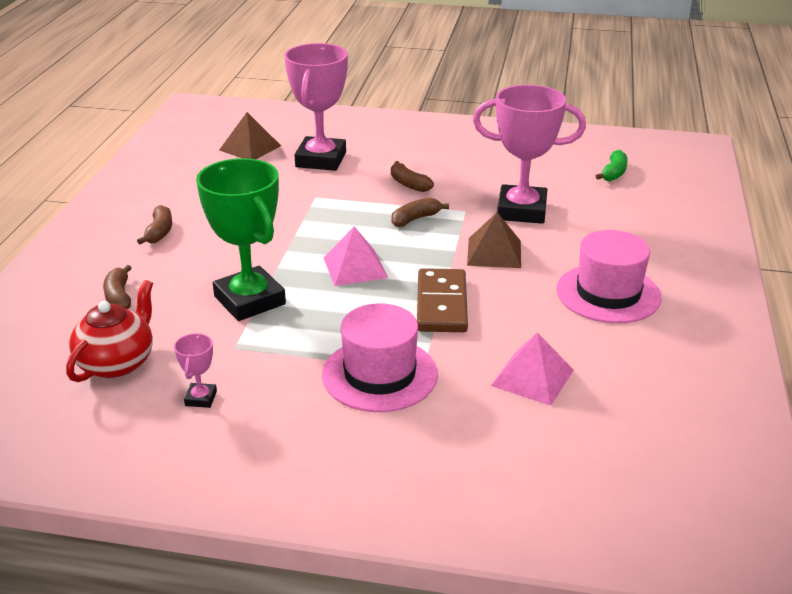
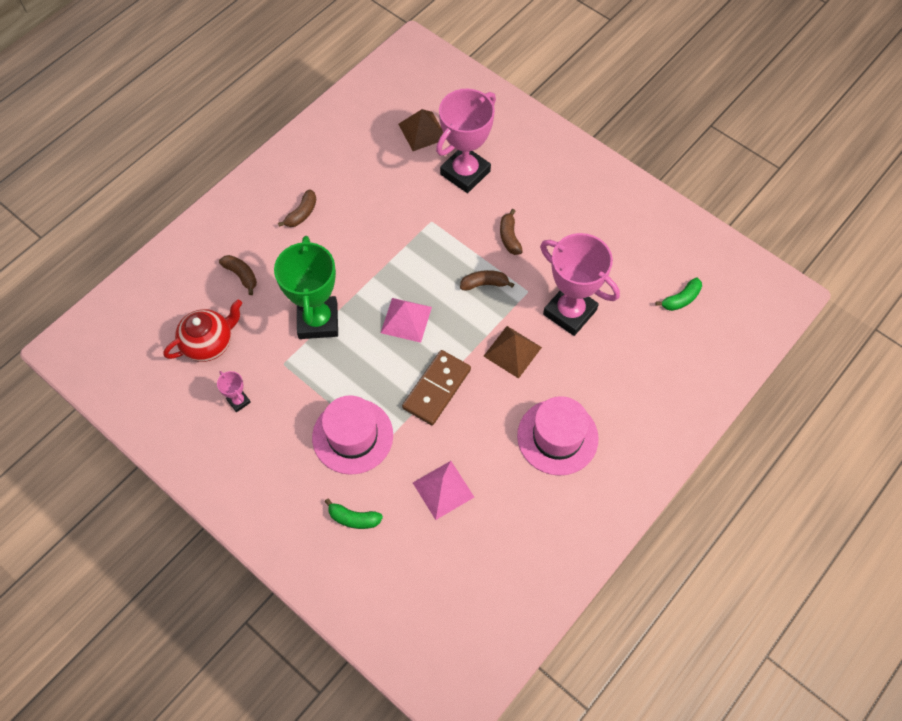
camera: 30 degrees right, 30 degrees up
(119, 297) = (241, 275): brown banana -> brown banana turned 120 degrees clockwise
(201, 398) = (239, 401): pink trophy -> pink trophy turned 75 degrees counterclockwise
(451, 444) = (353, 518): none -> green banana

